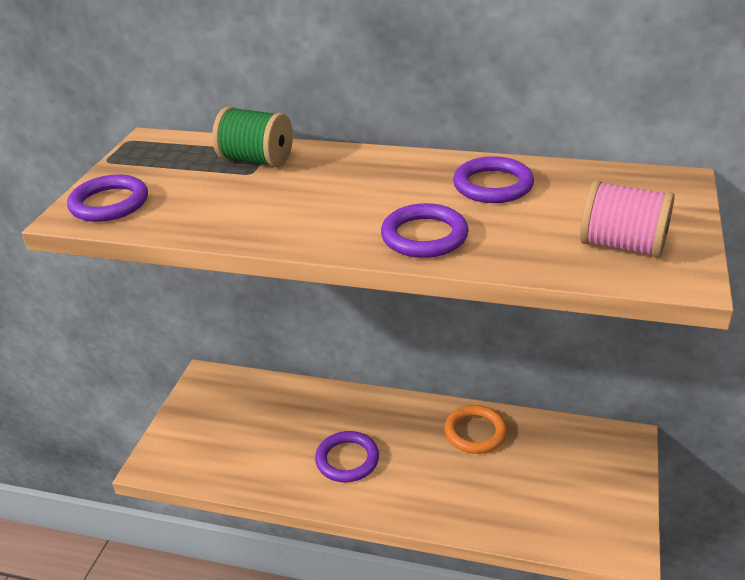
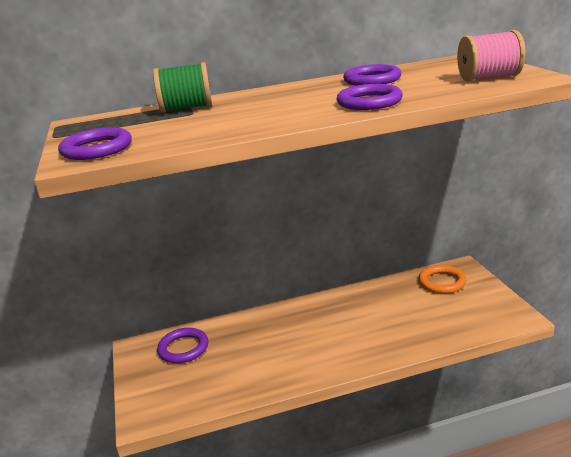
camera: 30 degrees left, 10 degrees down
(347, 460) = (300, 348): purple ring -> purple ring (183, 348)
(475, 432) = (370, 299): orange ring -> orange ring (442, 282)

